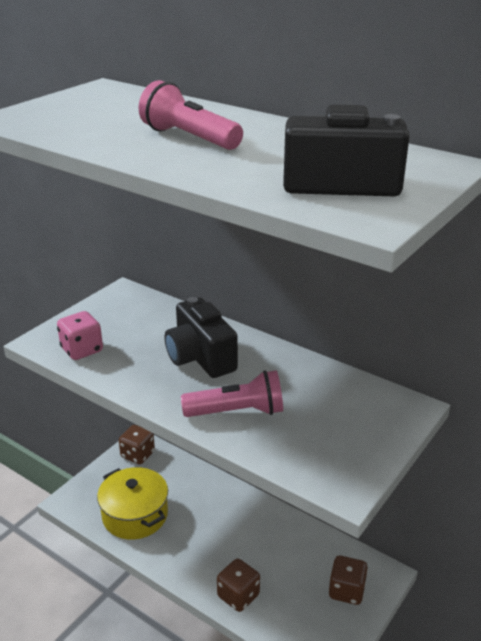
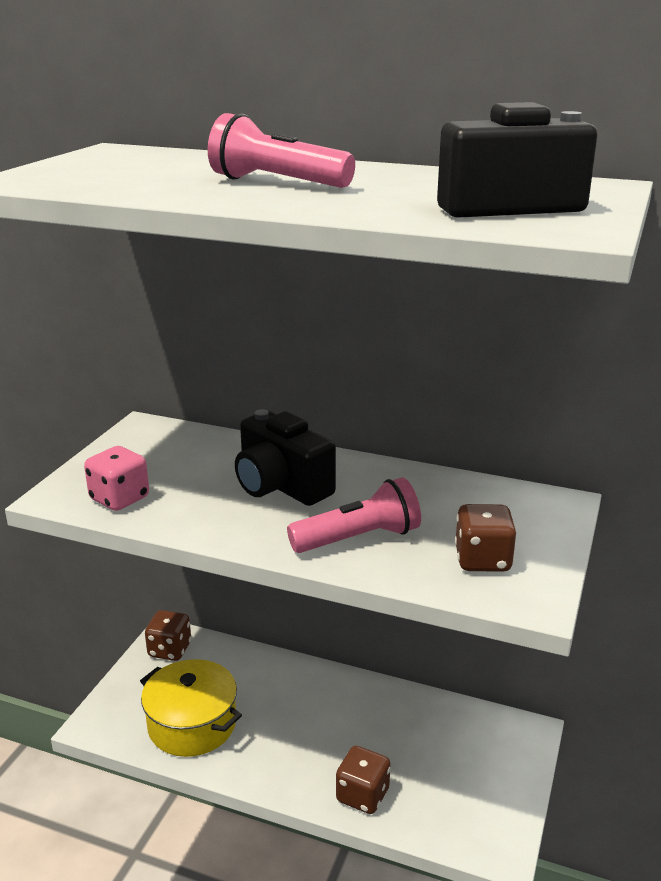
camera: 15 degrees left, 5 degrees down
(346, 591) = (492, 760): brown dice -> brown dice (482, 560)

